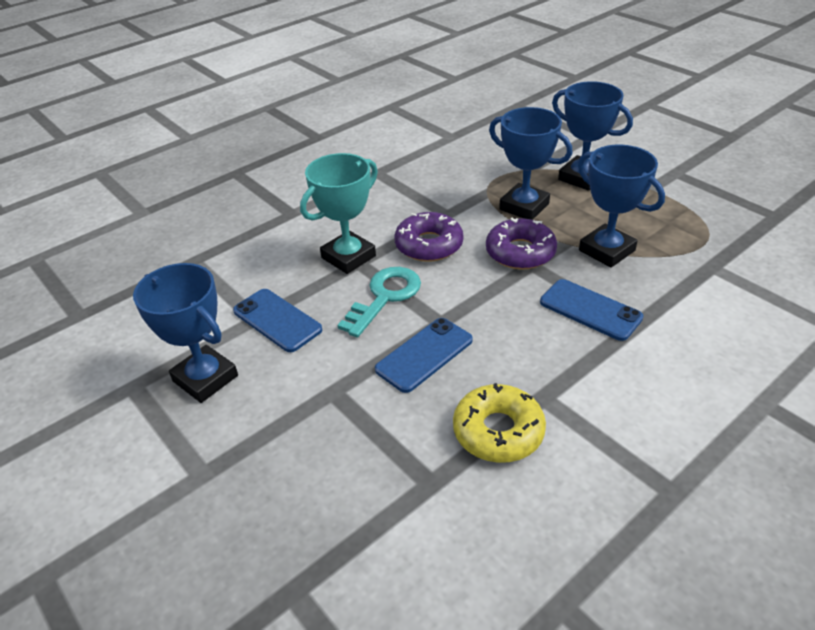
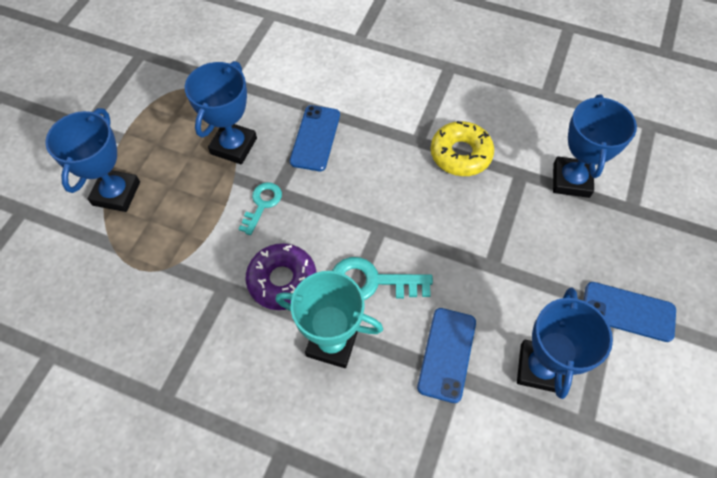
camera: 120 degrees left, 20 degrees up
(424, 355) = (420, 223): blue phone -> blue phone (628, 312)
(520, 252) = (262, 204): purple donut -> turquoise key
(524, 206) = (186, 225): blue trophy -> blue trophy (571, 180)

